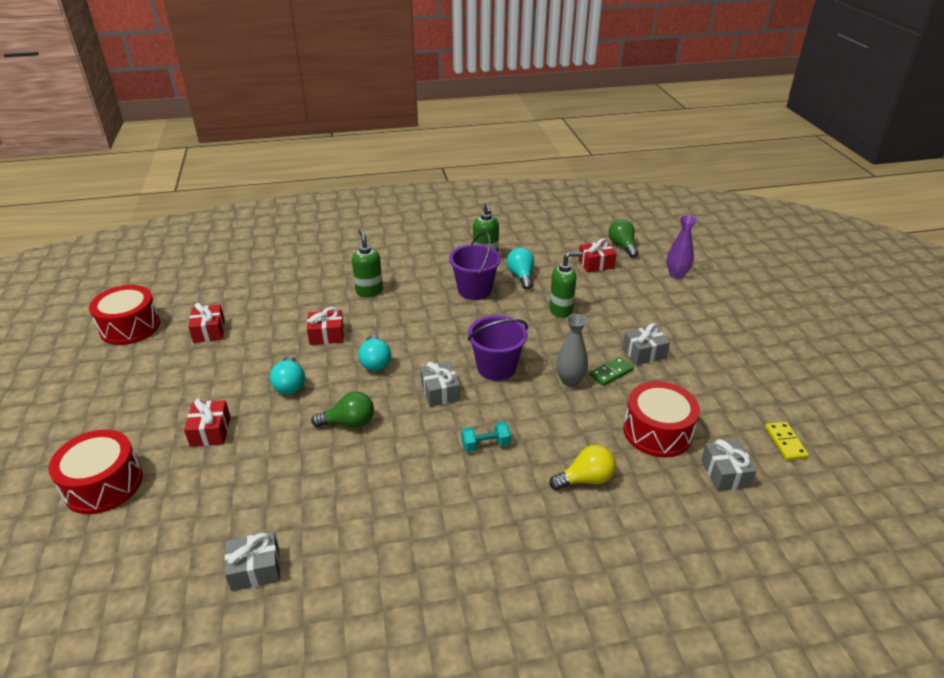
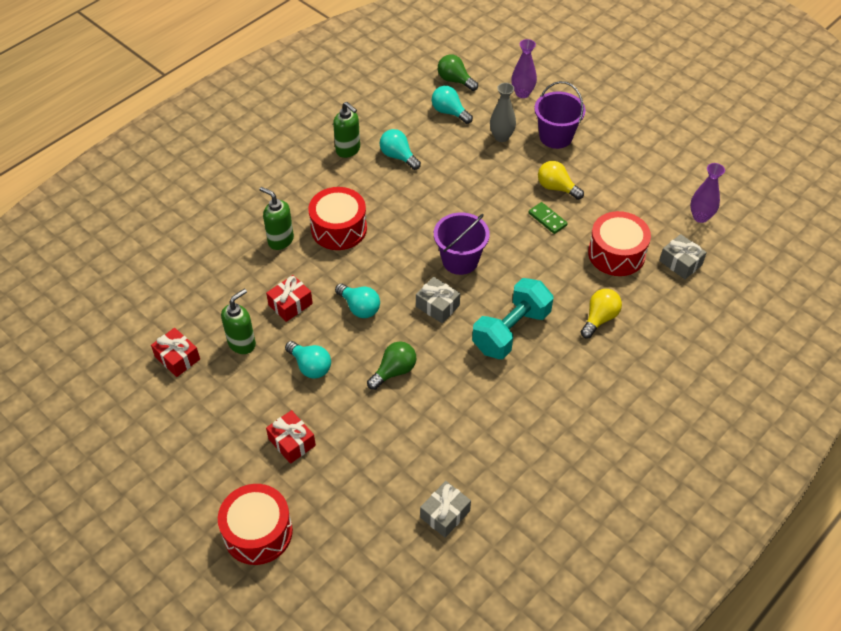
camera: 35 degrees left, 15 degrees up
(130, 327) = (93, 395): red drum -> red drum (339, 228)
(474, 290) = (372, 192): purple bucket -> purple bucket (555, 137)
(485, 445) = (511, 331): turquoise dumbbell -> turquoise dumbbell, size x2.11
(561, 310) = (462, 177): green soap dispenser -> green soap dispenser (242, 343)
(570, 380) = (524, 242): grey vase -> grey vase (501, 137)
(596, 264) = (449, 112): red gift -> turquoise light bulb
(611, 373) = (547, 219): green domino -> green domino turned 60 degrees counterclockwise
(644, 353) = (556, 188): grey gift -> yellow light bulb
(785, 442) = (700, 217): yellow domino -> purple vase

